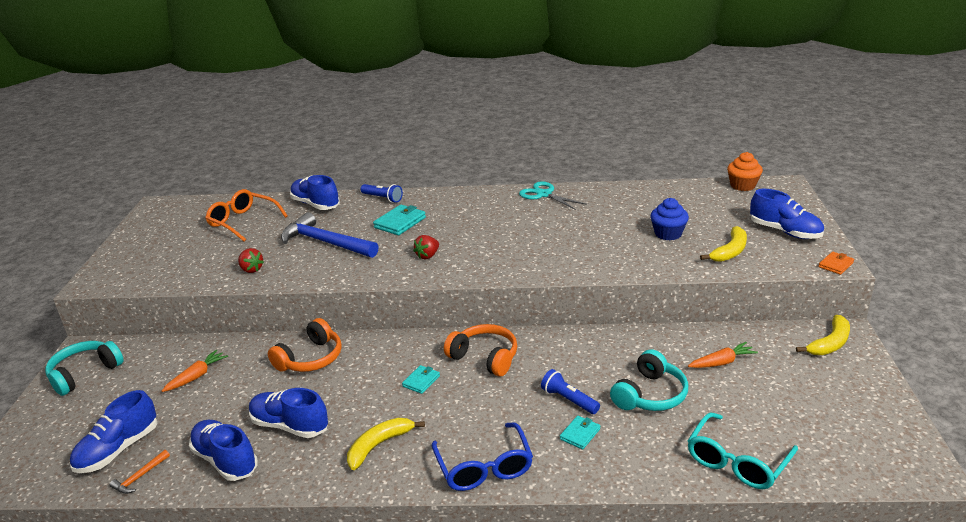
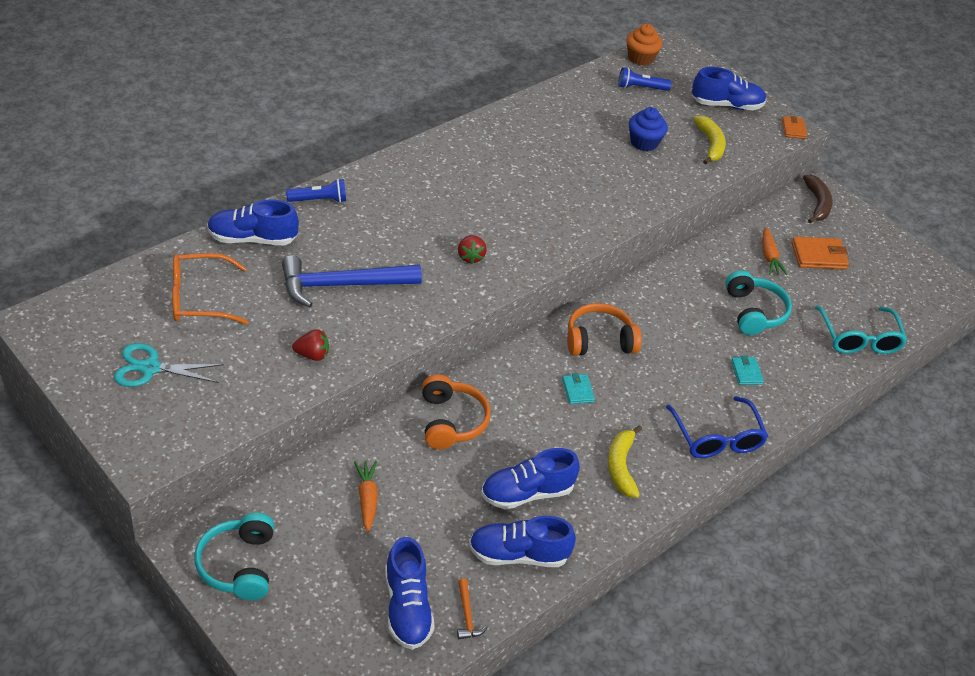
camera: 50 degrees left, 15 degrees up
(400, 222) = (385, 226): turquoise wallet -> none
(484, 467) = (717, 438): blue glasses -> blue glasses turned 45 degrees clockwise
(544, 194) = (481, 132): turquoise scissors -> turquoise scissors (150, 368)
(569, 400) = (706, 347): blue flashlight -> blue flashlight (640, 88)
(722, 362) = (769, 257): orange carrot -> orange carrot turned 150 degrees clockwise
(778, 381) = (818, 256): none -> orange wallet
(830, 343) = (817, 204): yellow banana -> brown banana

